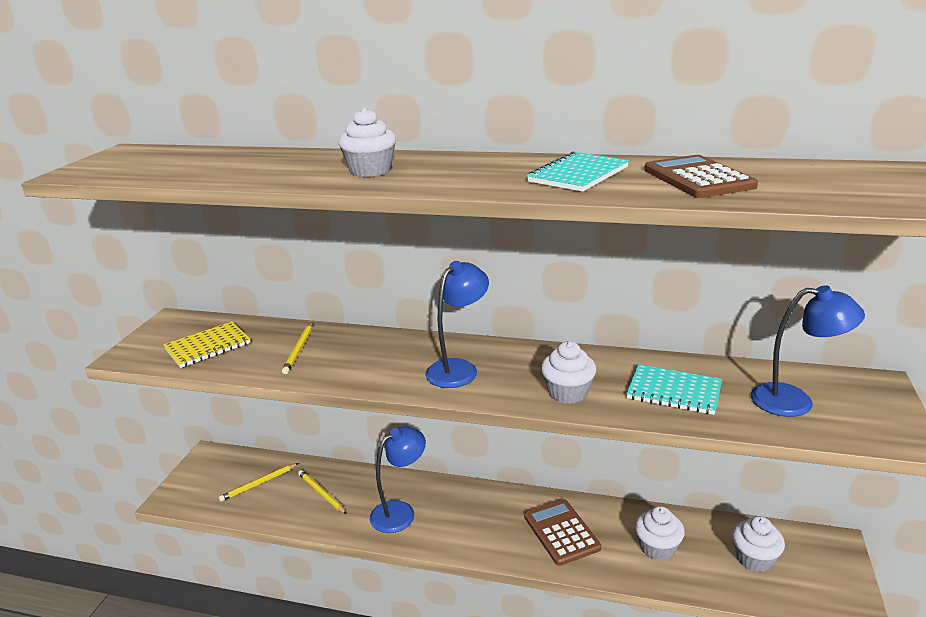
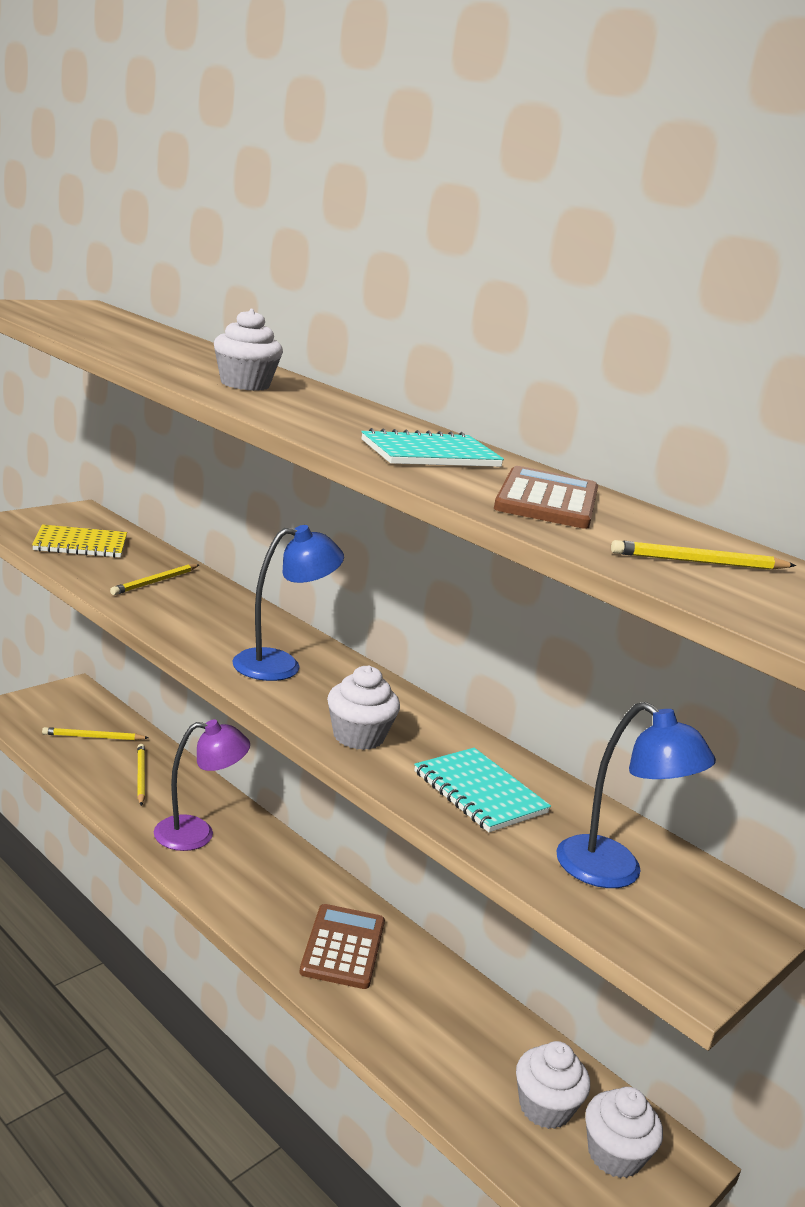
camera: 25 degrees right, 5 degrees down
(400, 512) = (197, 834): blue lamp -> purple lamp
(657, 548) = (436, 1025): white cupcake -> white cupcake (614, 1154)
(841, 184) = (699, 562): none -> yellow pencil

